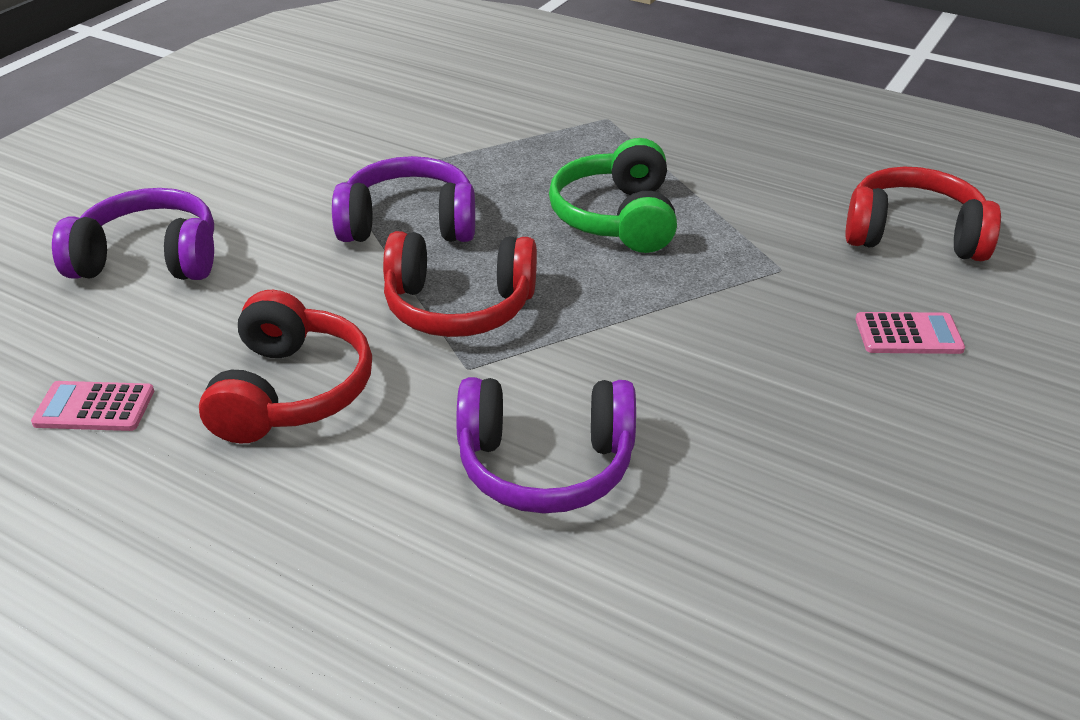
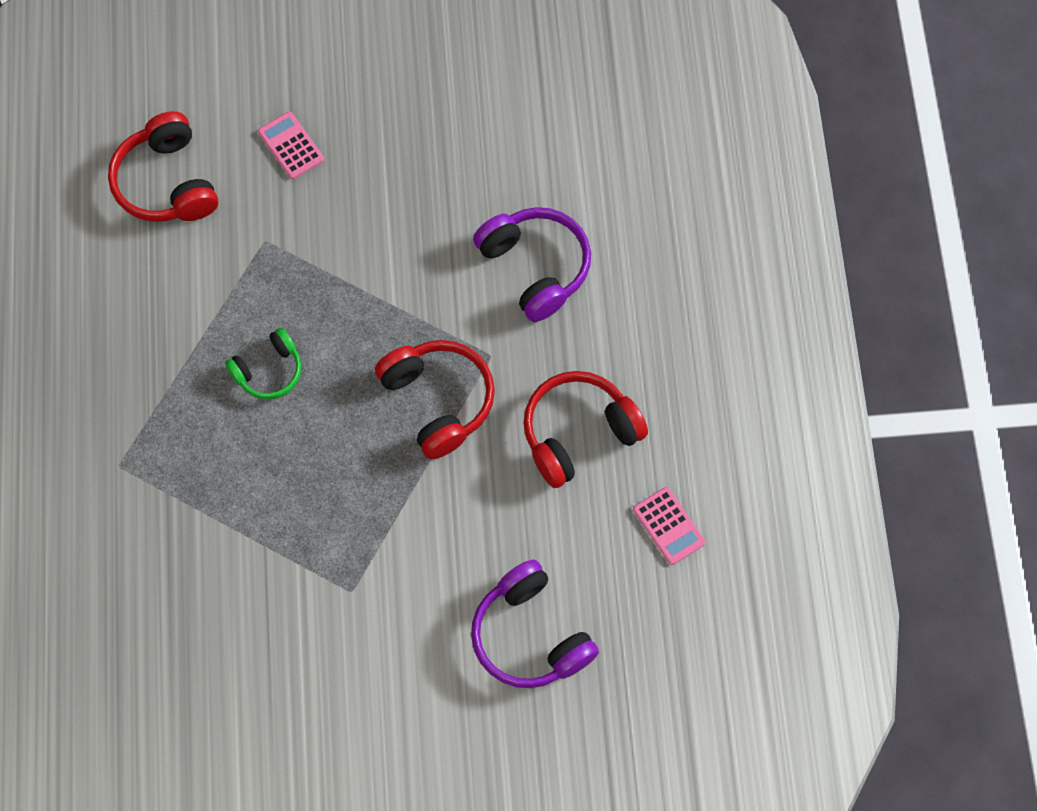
camera: 125 degrees left, 30 degrees up
(409, 224) = (370, 500): purple headphones -> none
(617, 218) = (268, 371): green headphones -> green headphones, size x0.62

